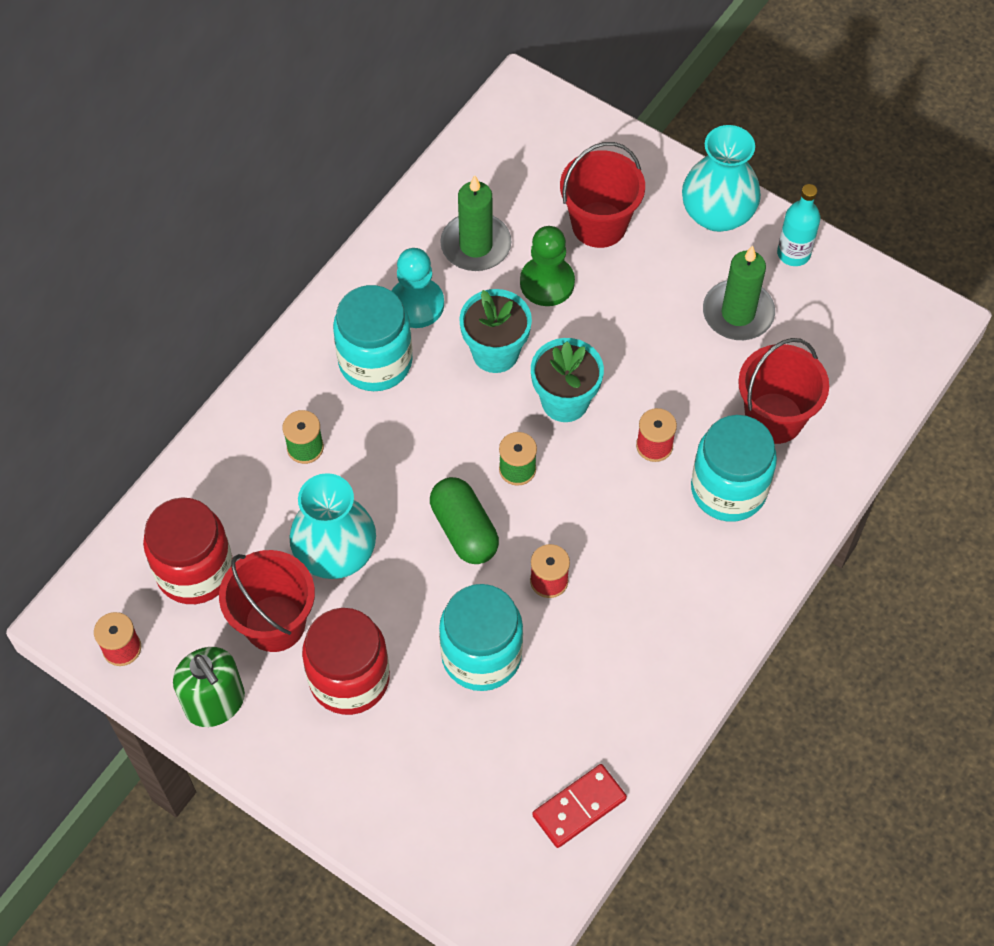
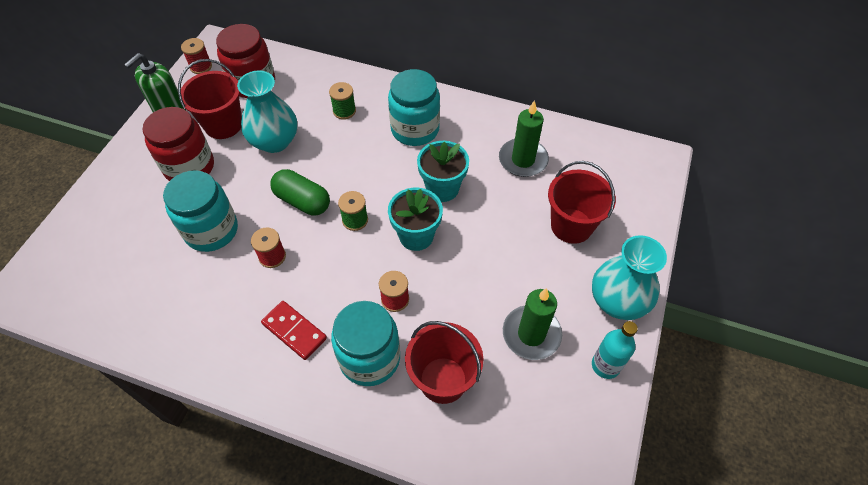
camera: 75 degrees right, 5 degrees down
(416, 304) = (464, 140): turquoise pawn -> none
(464, 530) = (302, 201): green capsule -> green capsule turned 75 degrees clockwise
(547, 283) = (509, 205): green pawn -> none
(579, 807) = (101, 310): red domino -> red domino (294, 331)

